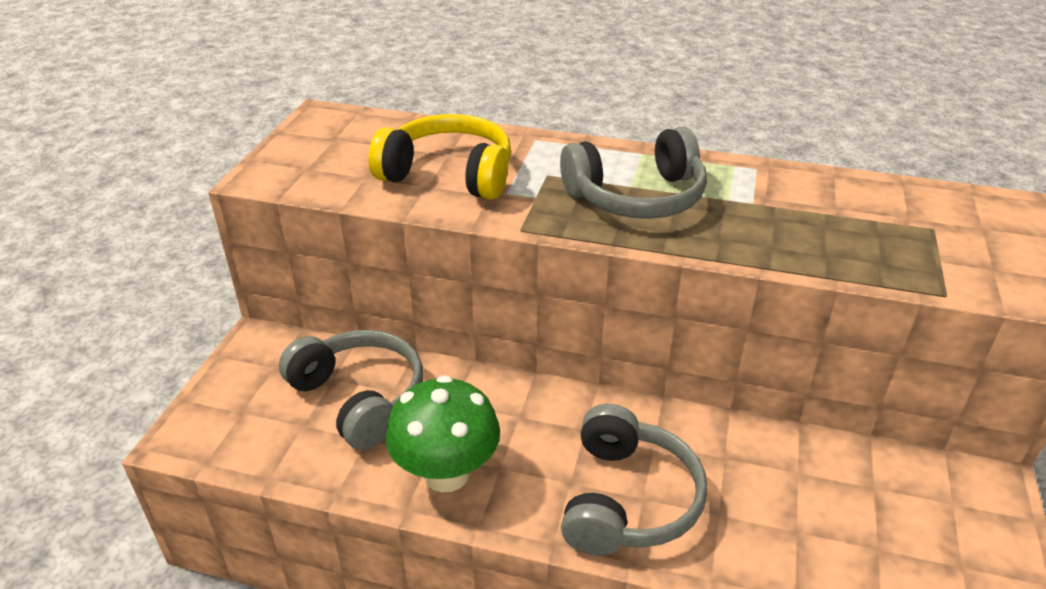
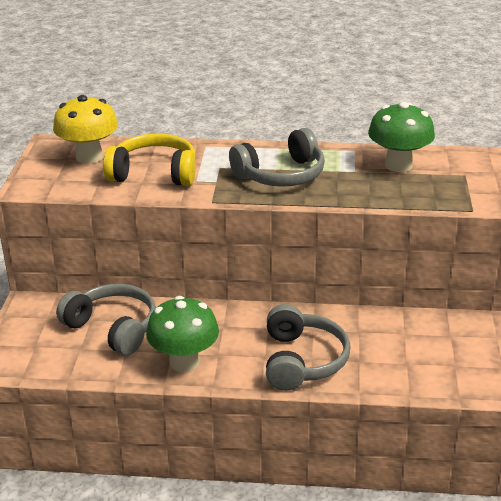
camera: 10 degrees left, 5 degrees down
(366, 140) = (89, 157): none -> yellow mushroom
(824, 200) = (398, 165): none -> green mushroom

